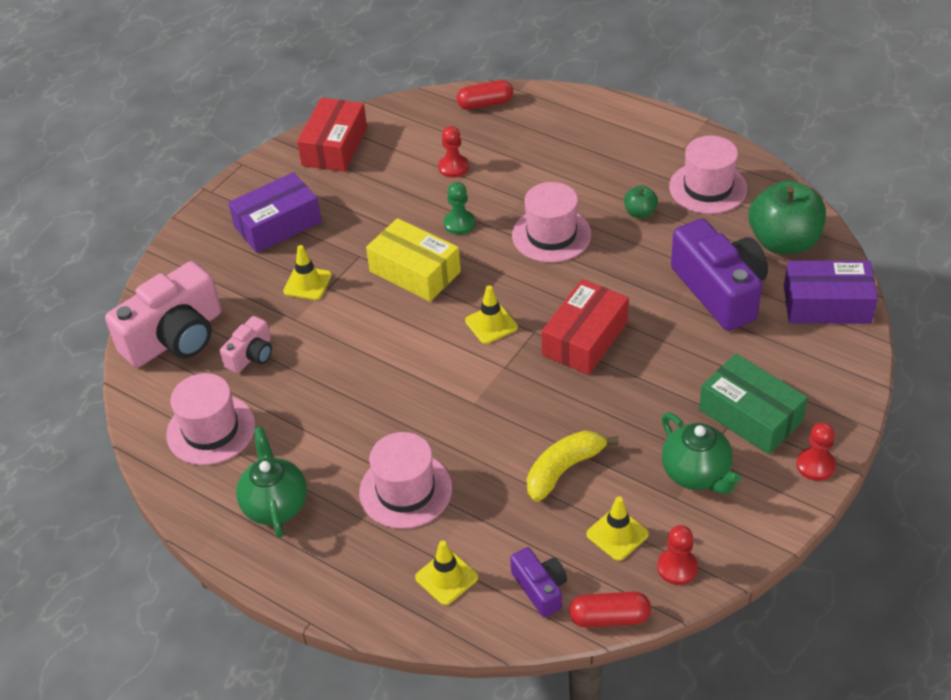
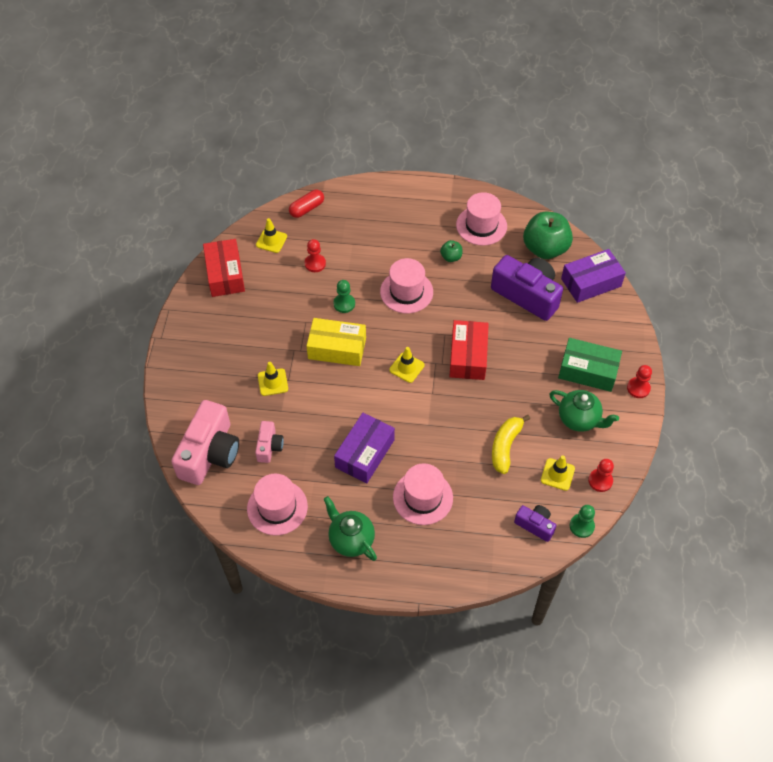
camera: 30 degrees left, 10 degrees up
(278, 224) = (224, 346): purple box -> purple box (365, 453)
(446, 577) = (479, 541): yellow traffic cone -> yellow traffic cone (271, 241)
(609, 618) = (581, 526): red capsule -> green pawn

